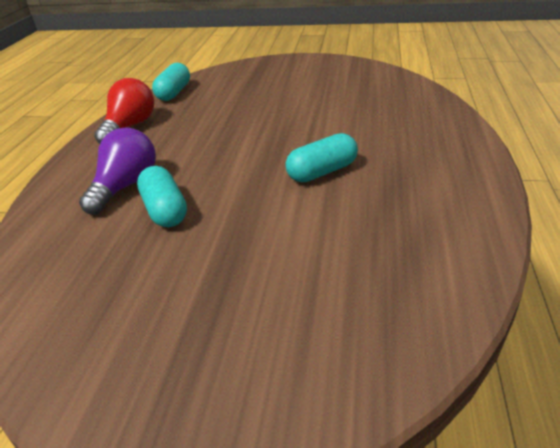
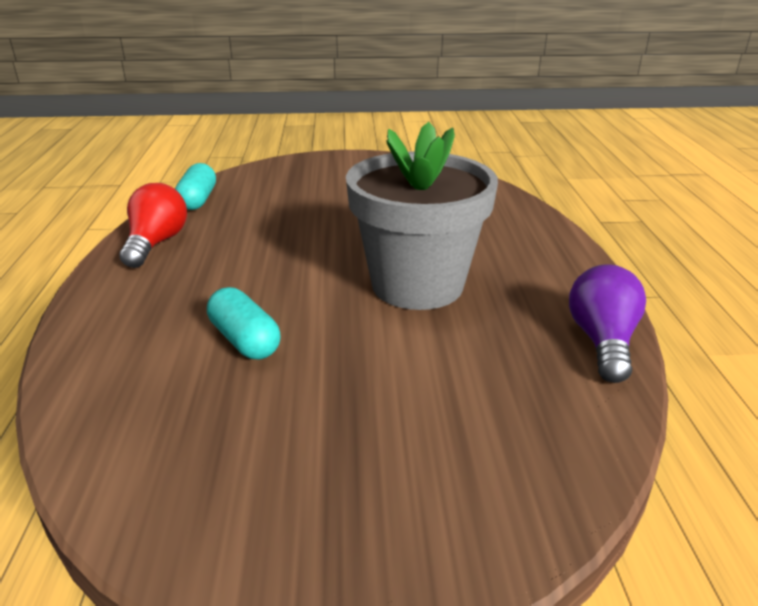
camera: 15 degrees left, 5 degrees down
(125, 186) = (181, 316): purple light bulb -> purple light bulb (602, 341)
(322, 172) = (417, 285): turquoise capsule -> grey flower pot

